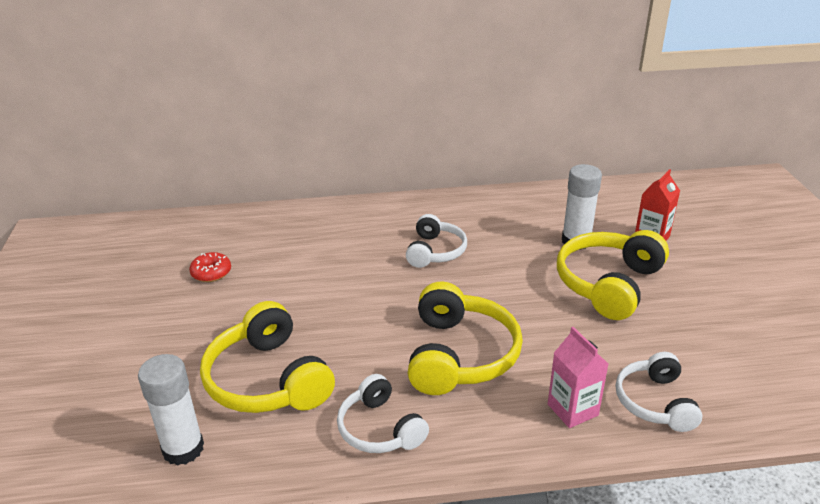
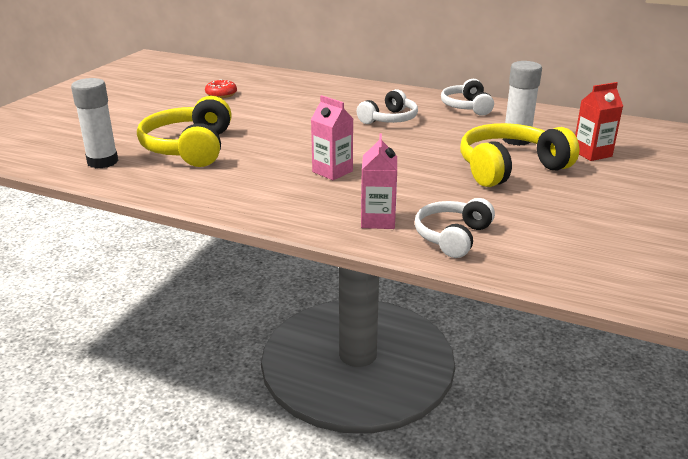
camera: 30 degrees right, 5 degrees down
(380, 429) = (228, 188): white headphones -> white headphones (466, 107)
(459, 355) = (332, 171): yellow headphones -> pink carton

